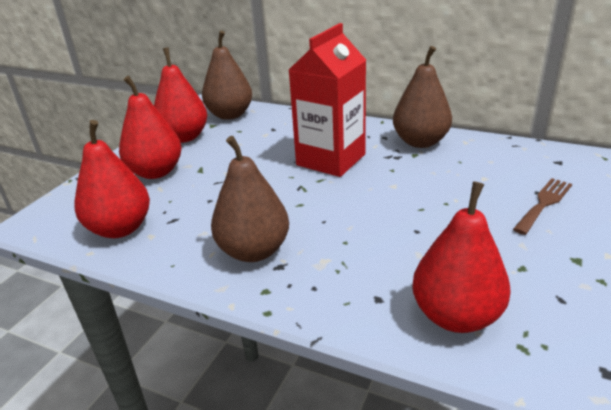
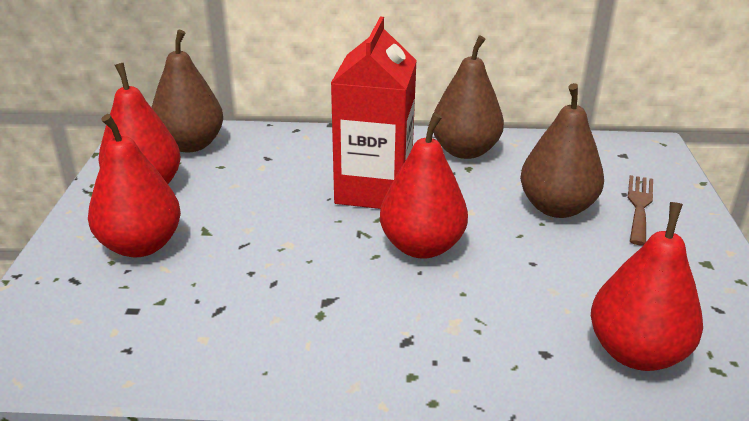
camera: 25 degrees left, 0 degrees up
(120, 229) = (149, 338): red pear -> red pear (422, 246)
(254, 251) = (361, 328): brown pear -> brown pear (556, 208)

